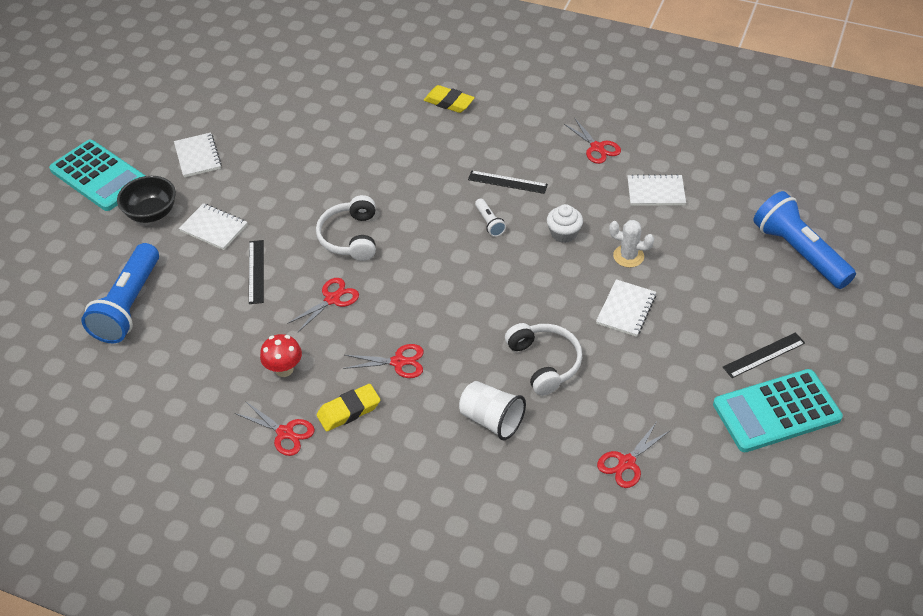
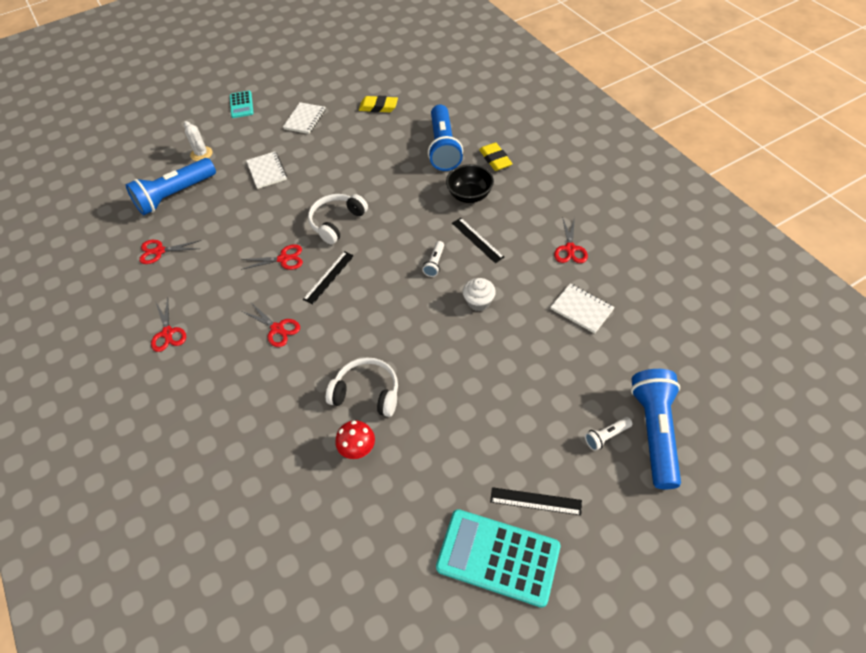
camera: 40 degrees right, 5 degrees up
(99, 176) = (241, 105): turquoise calculator -> turquoise calculator, size x0.54
(152, 213) = (244, 143): black bowl -> black bowl (469, 195)
(256, 271) = (260, 213): black ruler -> black ruler (328, 277)
(284, 369) = (210, 290): red mushroom -> red mushroom (358, 450)
(349, 410) = (216, 343): yellow eraser -> yellow eraser (378, 107)
(385, 115) = (443, 147): none -> blue flashlight
(491, 420) = (290, 411): white cup -> none
(544, 363) = (367, 393): white headphones -> white headphones turned 90 degrees counterclockwise
(626, 309) = (465, 390): white notebook -> none
(626, 463) = (344, 512): red scissors -> red scissors (159, 251)
(628, 256) = (509, 348): white cactus -> white cactus (201, 154)
(768, 277) = (606, 436): none -> white flashlight

